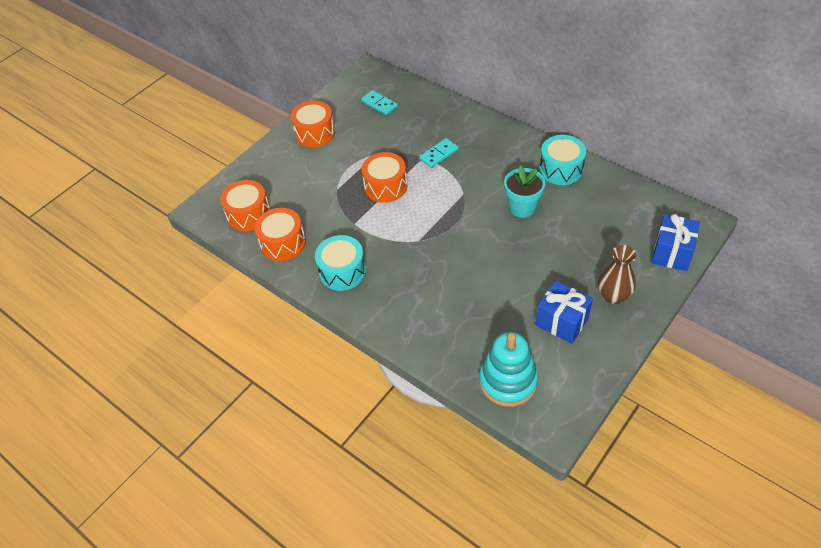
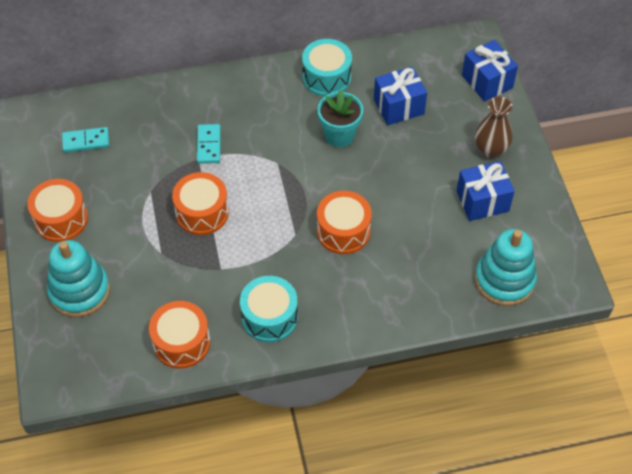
camera: 55 degrees left, 5 degrees up
(248, 214) = (109, 348): orange drum -> orange drum (343, 231)
(274, 175) = (79, 291): none -> turquoise stacking toy
(585, 220) = (398, 107): none -> blue gift

